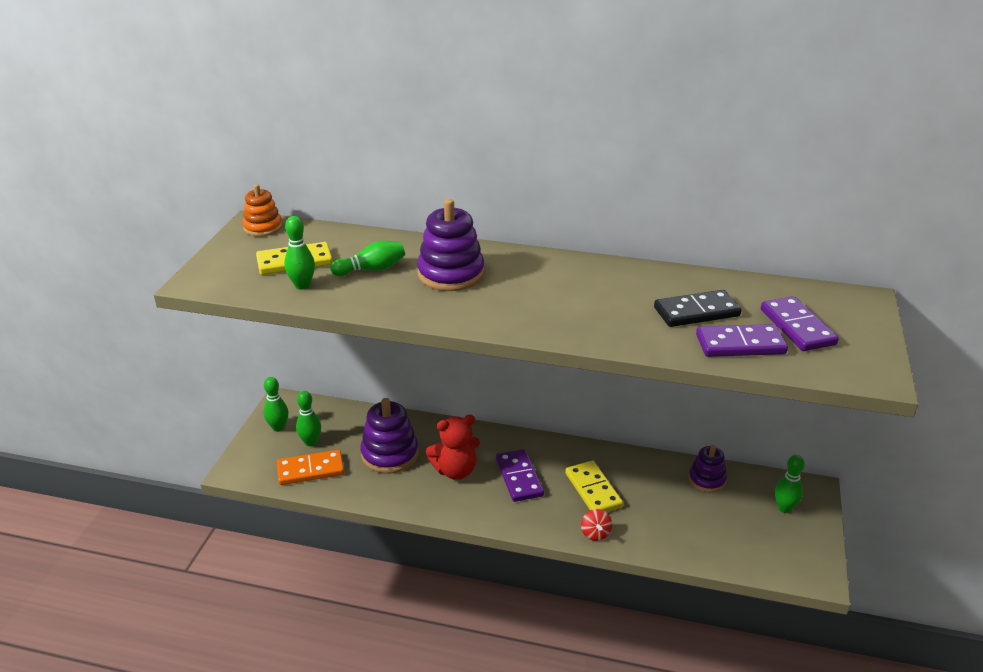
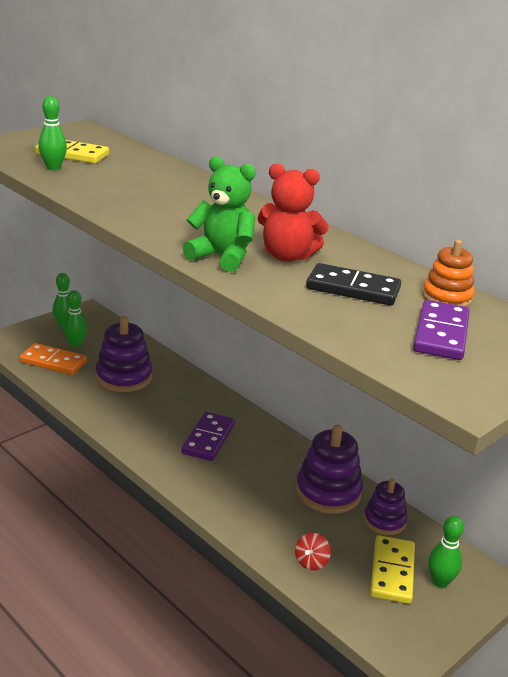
camera: 30 degrees right, 5 degrees down
(263, 227) = (85, 131): orange stacking toy -> orange stacking toy (447, 297)
(371, 269) = (120, 175): green bowling pin -> none
(451, 274) = (176, 196): purple stacking toy -> purple stacking toy (328, 492)
(455, 470) = (161, 410): red teddy bear -> red teddy bear (287, 256)
(573, 324) = (222, 257): none -> green teddy bear
(593, 490) = (262, 477): yellow domino -> yellow domino (392, 572)
(595, 533) = (224, 510): red spinning top -> red spinning top (311, 562)
(740, 344) = (356, 324): purple domino -> none

